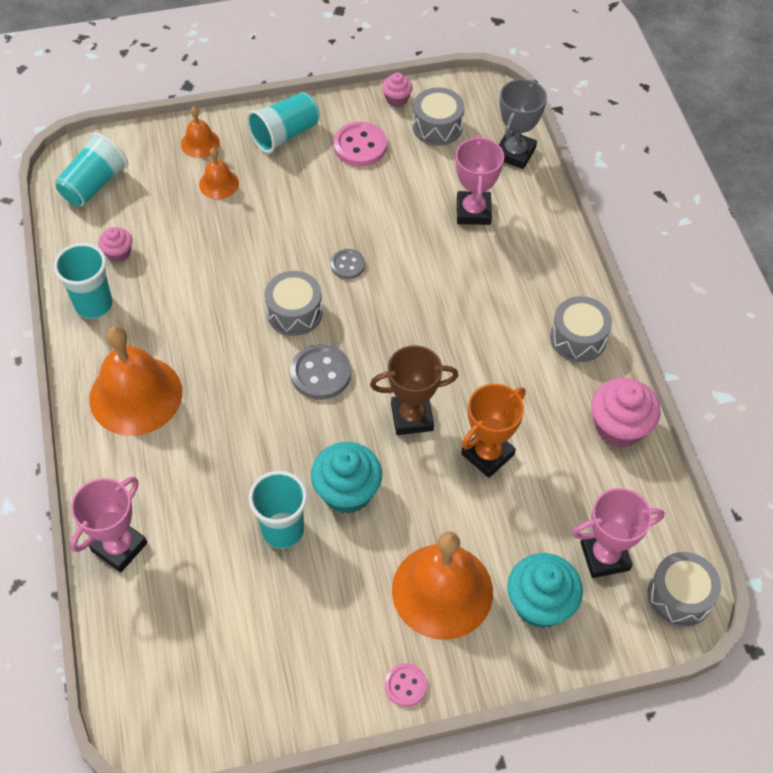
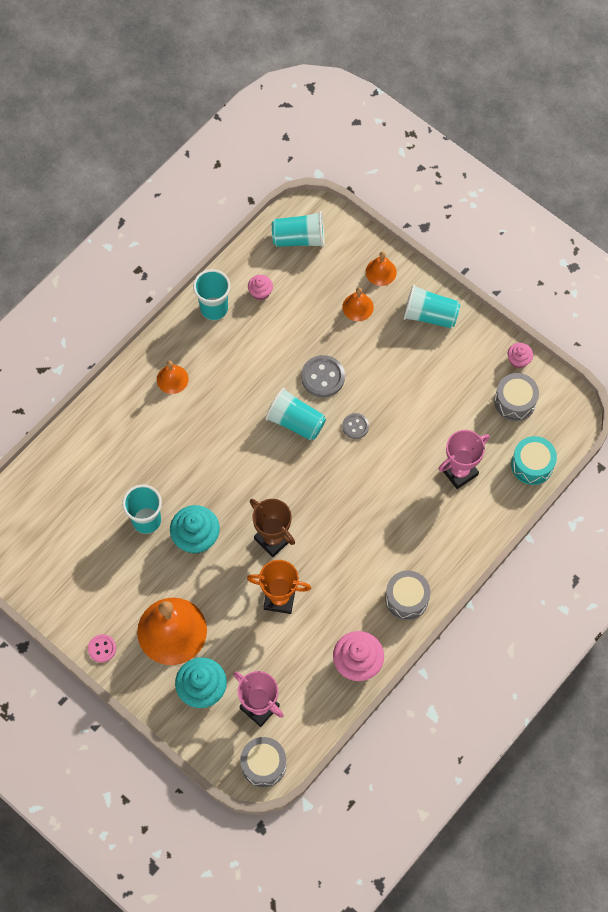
camera: 55 degrees right, 10 degrees up
(119, 547) = (75, 444): pink trophy -> none
(136, 395) = (172, 379): orange bell -> orange bell, size x0.49
(294, 312) = (295, 422): grey drum -> turquoise cup
(320, 373) = (264, 467): grey button -> grey button (323, 377)
(360, 146) = (458, 366): pink button -> none
(514, 153) = (532, 465): grey trophy -> turquoise drum

